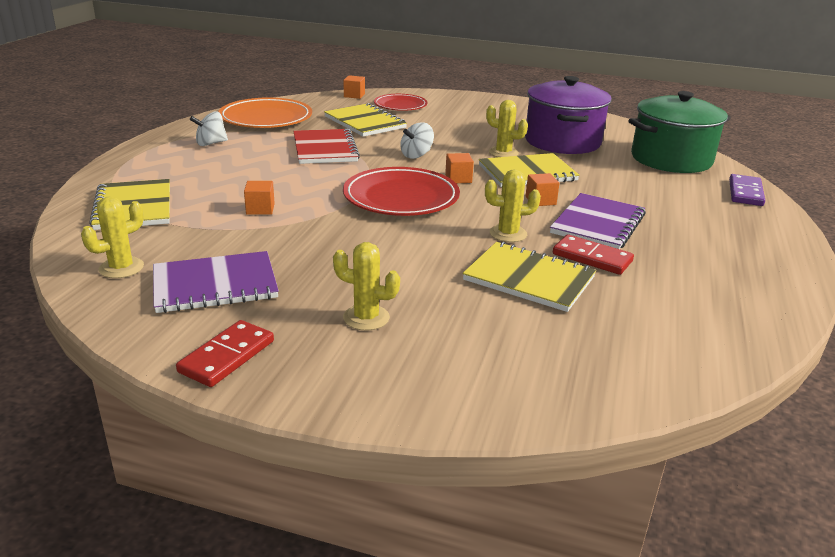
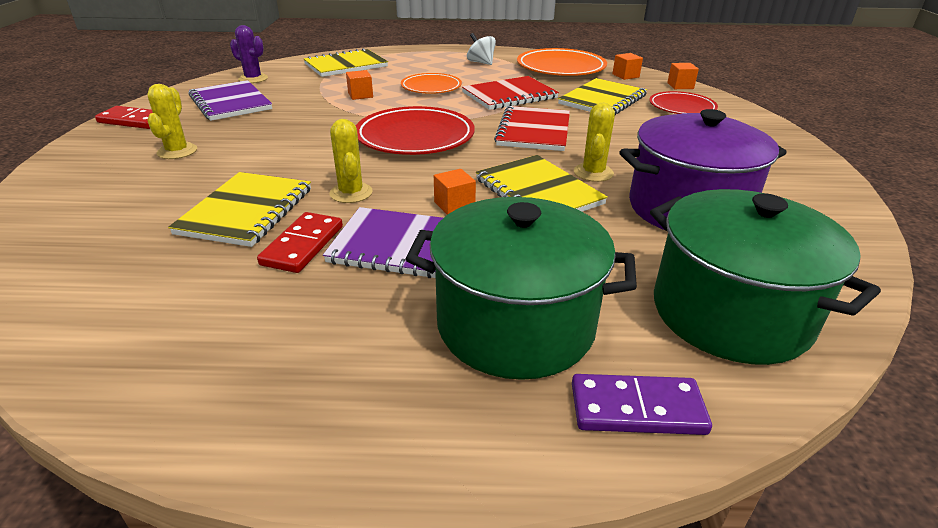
camera: 75 degrees right, 5 degrees up
(121, 268) = (253, 79): yellow cactus -> purple cactus
(268, 174) = (431, 87): none -> orange plate
(416, 155) = (534, 131): white spinning top -> red notebook
(458, 179) = (485, 156): orange cube -> orange cube (625, 76)
(685, 205) = (515, 325): none -> green pot

